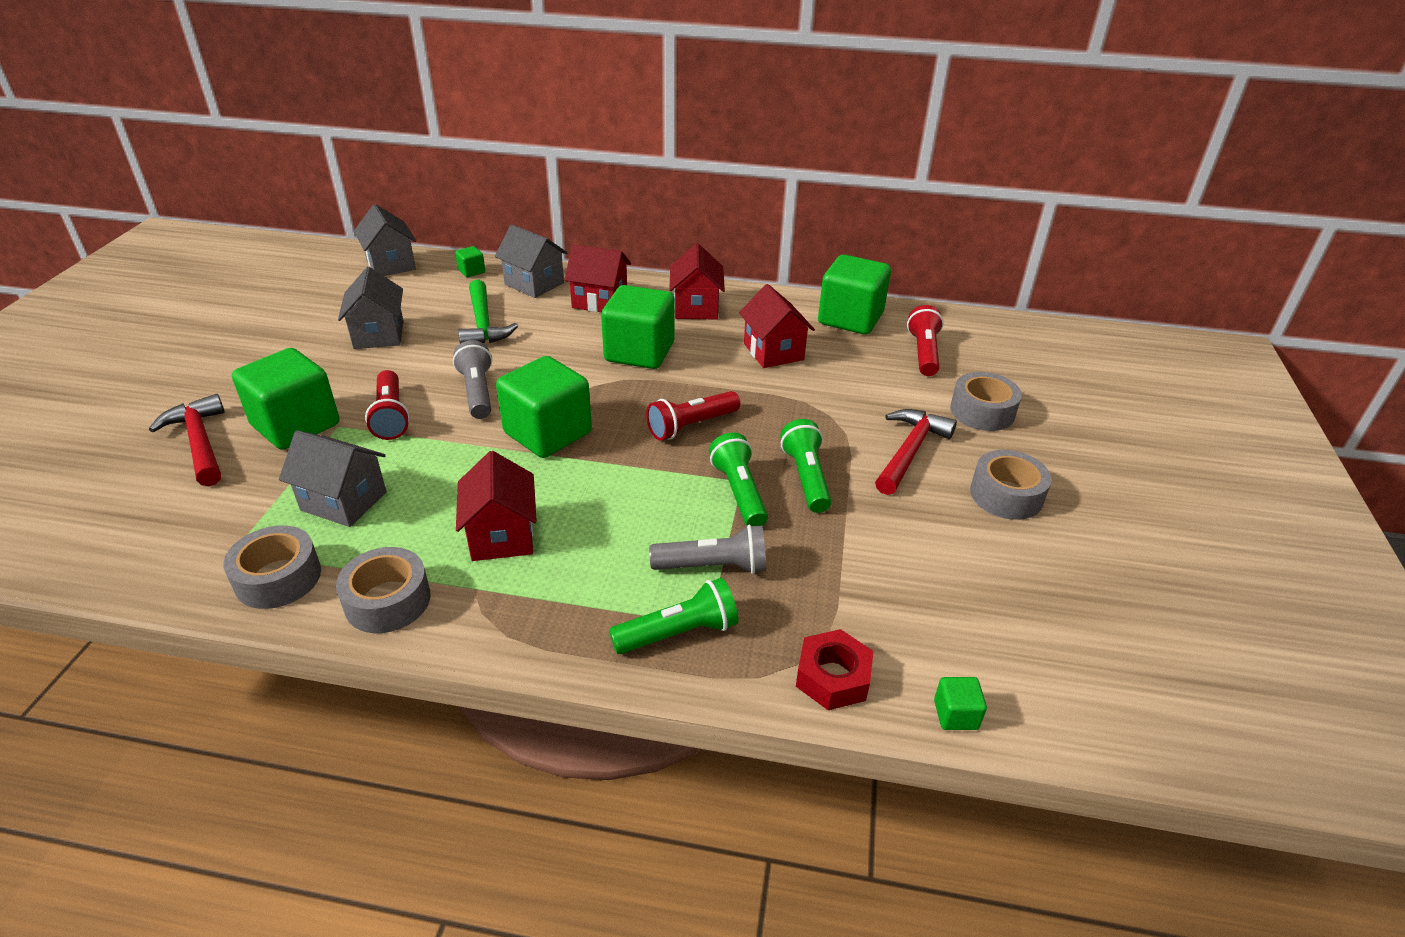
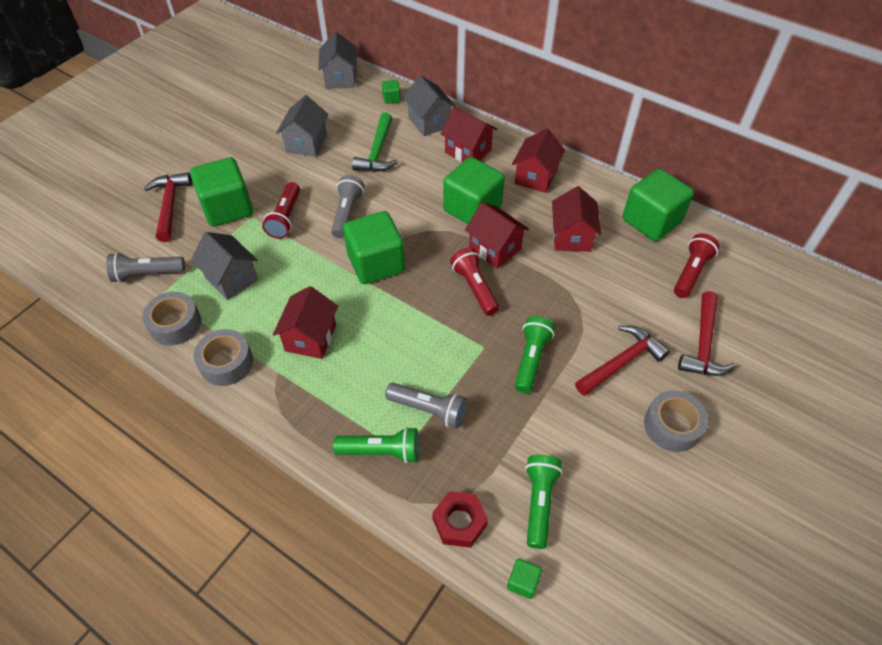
camera: 25 degrees right, 15 degrees up
(199, 530) = (147, 274): none -> grey flashlight
(691, 383) = (495, 248): none -> red house
(691, 426) = (474, 288): red flashlight -> red flashlight turned 75 degrees clockwise
(739, 492) = (477, 356): green flashlight -> green flashlight (539, 502)
(982, 411) = (703, 344): grey tape -> red hammer

